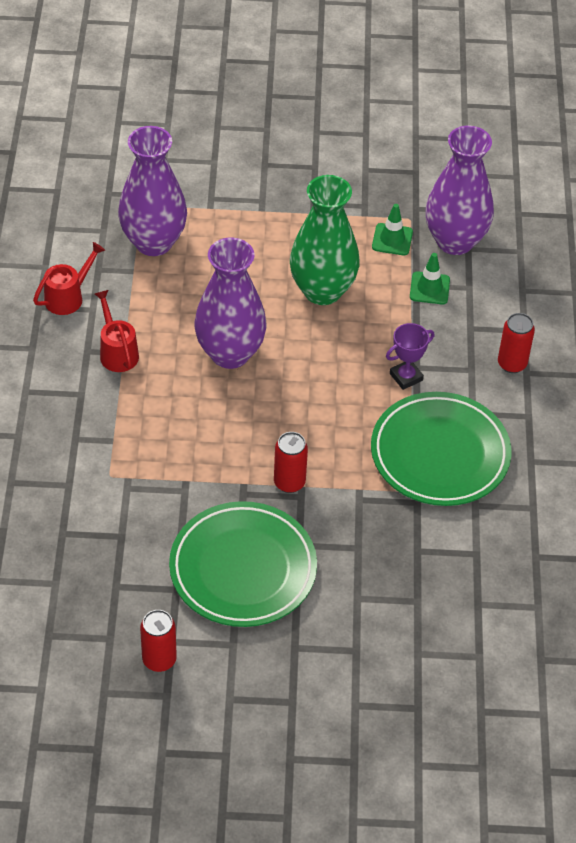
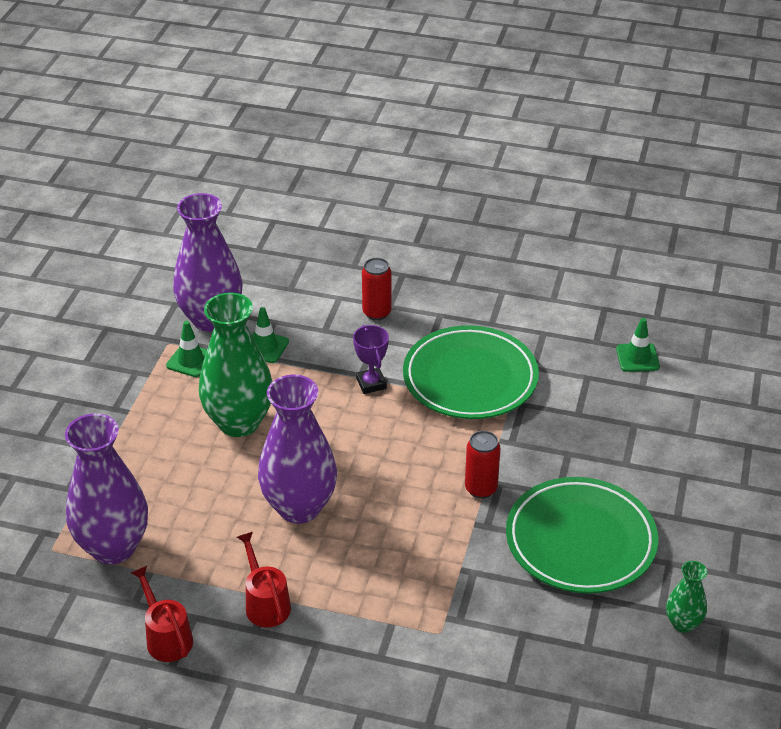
camera: 75 degrees left, 10 degrees down
(117, 351) = (265, 603): red watering can -> red watering can turned 75 degrees clockwise
(159, 660) = (683, 623): red can -> green vase
(522, 596) = (637, 358): none -> green traffic cone

